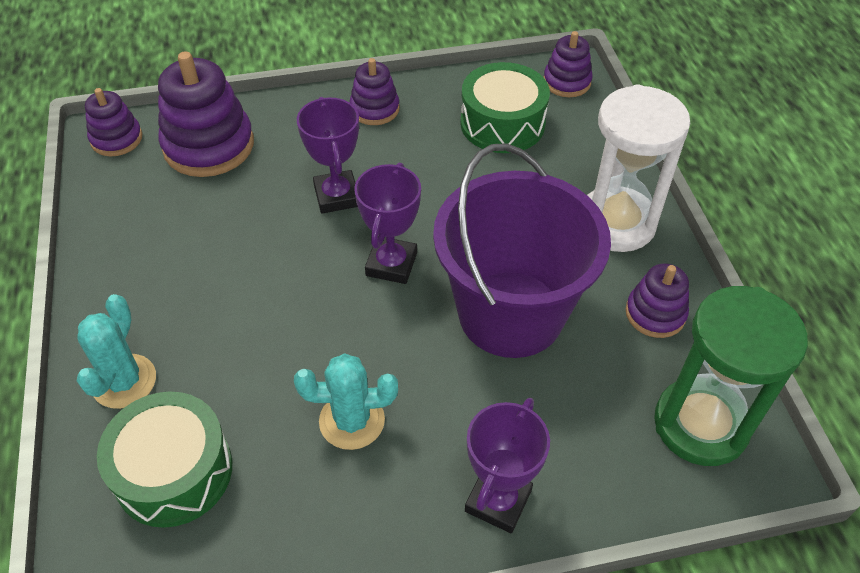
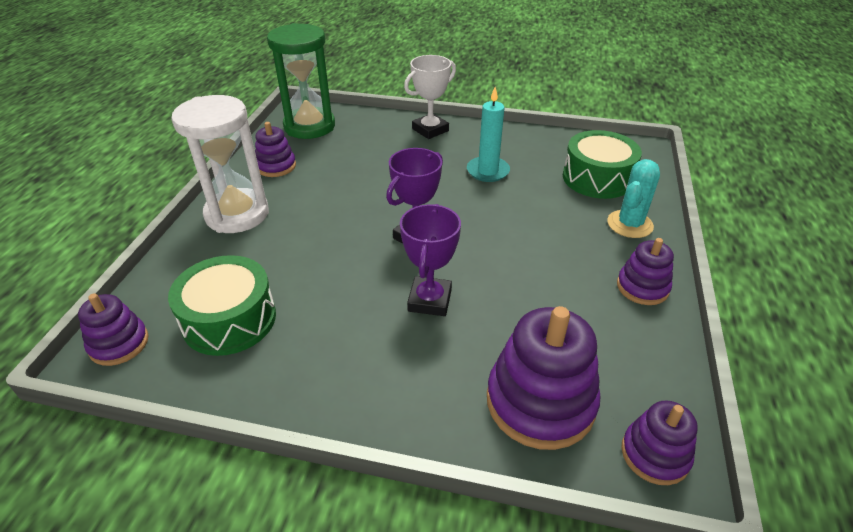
camera: 155 degrees left, 10 degrees down
(352, 421) = (487, 171): turquoise cactus -> turquoise candle
(374, 109) = (336, 384): purple stacking toy -> purple stacking toy (642, 287)
(498, 501) = (430, 130): purple trophy -> white trophy
(511, 313) = (359, 189): purple bucket -> none

